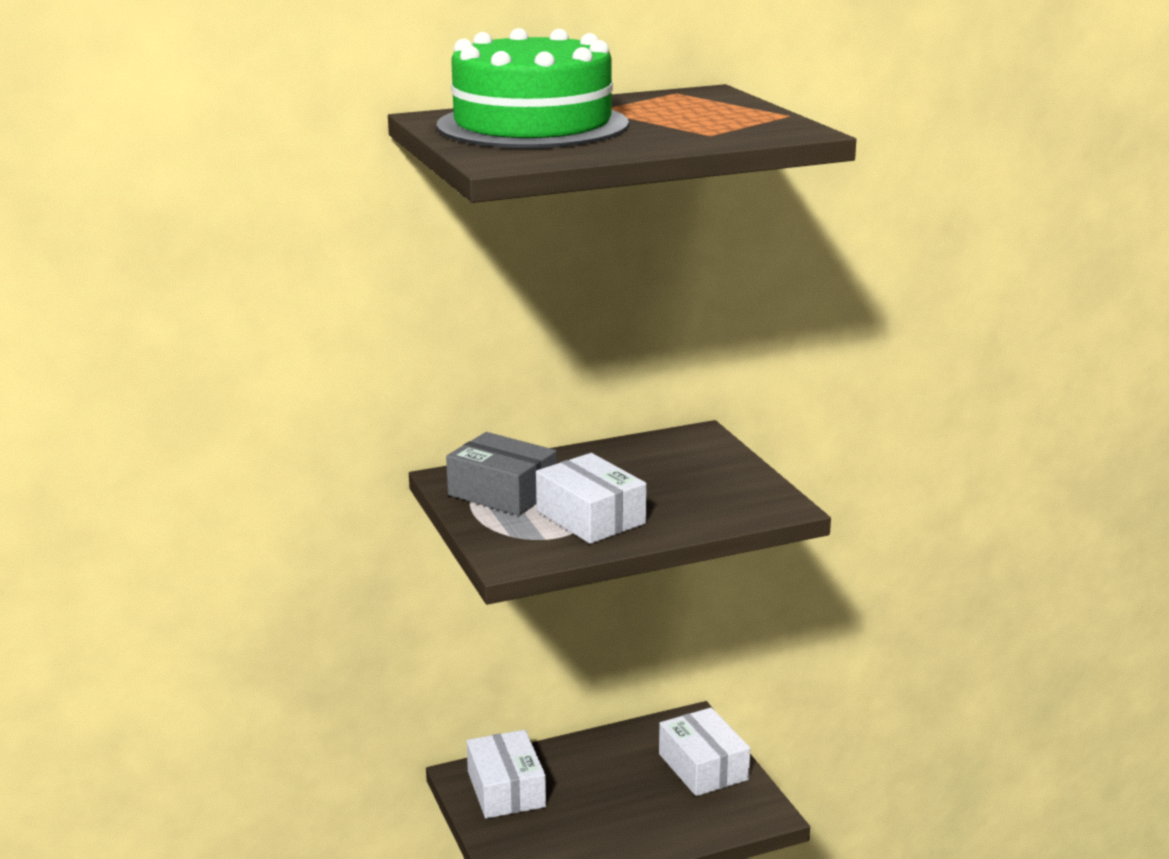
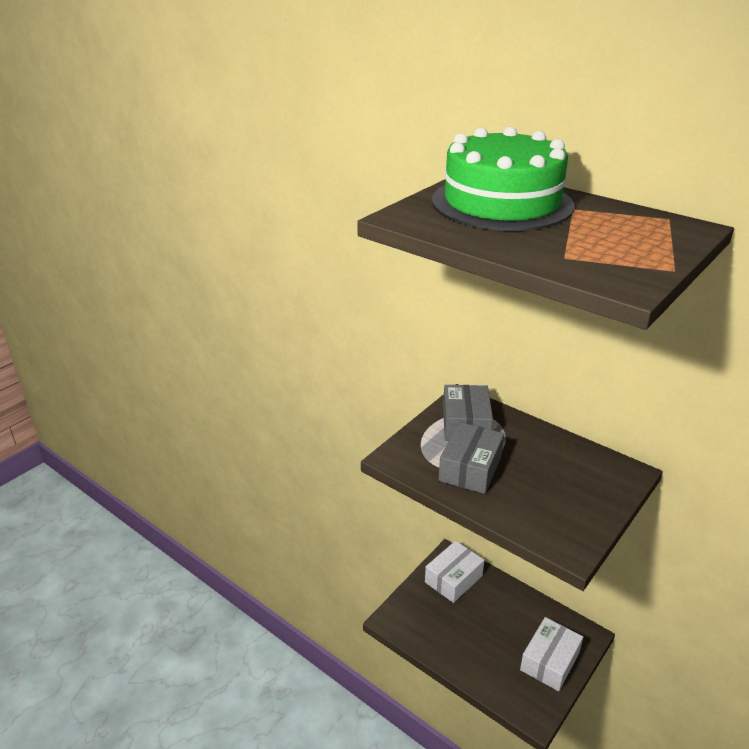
camera: 60 degrees right, 10 degrees up
(590, 517) = (470, 468): white box -> grey box

